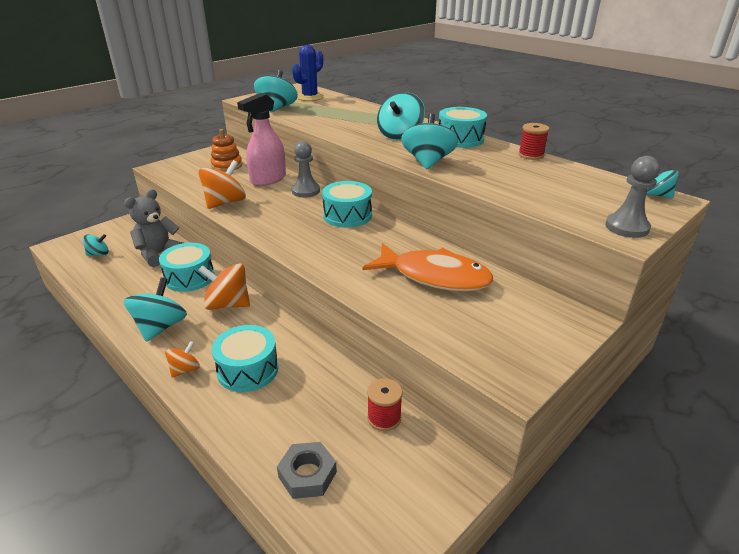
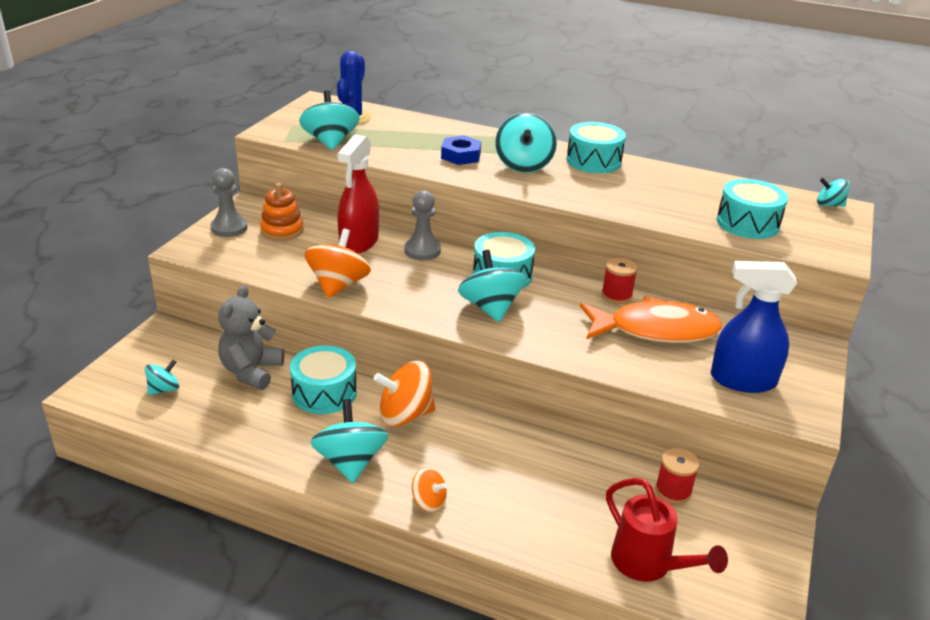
camera: 25 degrees left, 0 degrees up
(185, 370) = (428, 502): orange spinning top -> orange spinning top turned 105 degrees clockwise
(248, 369) = (498, 482): turquoise drum -> turquoise drum (747, 223)
(268, 179) = (359, 242): pink spray bottle -> red spray bottle
(307, 474) = (648, 564): grey nut -> red watering can
(358, 125) = (461, 156): none -> blue nut
(428, 162) = (590, 199): turquoise spinning top -> turquoise spinning top (490, 308)
(478, 333) = (742, 380): none -> blue spray bottle
(531, 155) = (682, 172): red spool -> red spool (616, 295)
(627, 227) = (832, 246): grey pawn -> grey pawn (229, 228)

